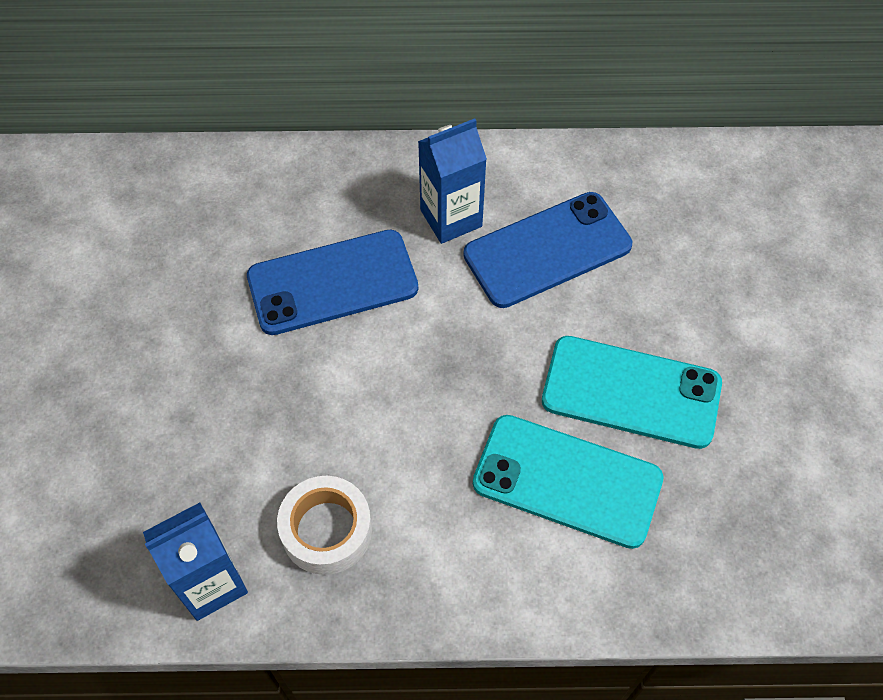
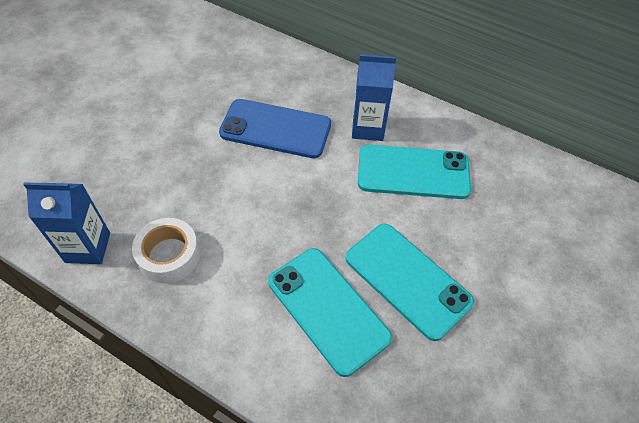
camera: 30 degrees right, 5 degrees down
(547, 250) = (413, 172): blue phone -> turquoise phone

